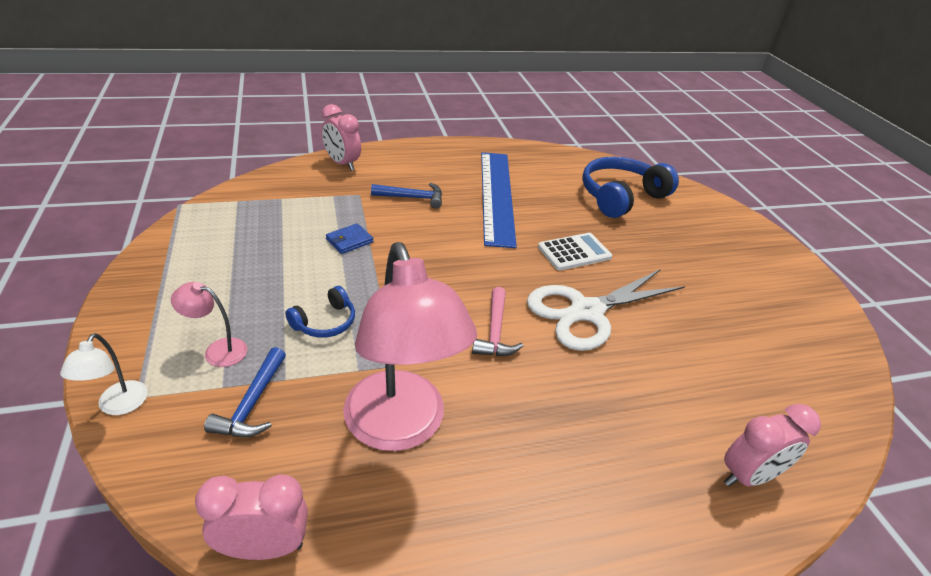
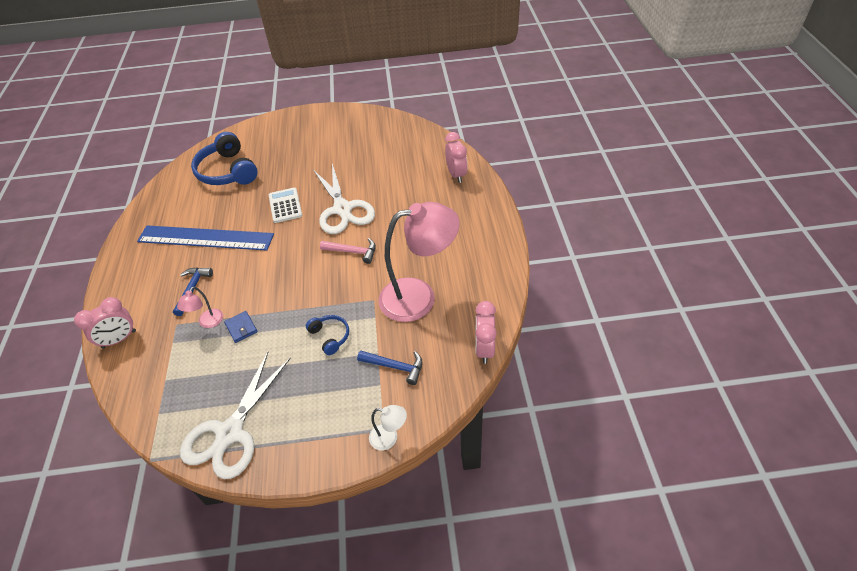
camera: 75 degrees left, 10 degrees up
(192, 252) = (230, 433): none -> white scissors
(217, 350) = (347, 393): pink lamp -> pink lamp (208, 322)

